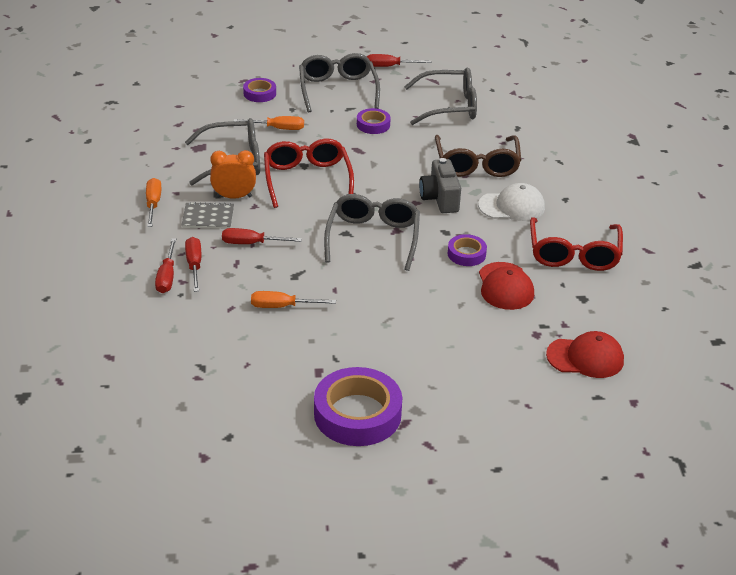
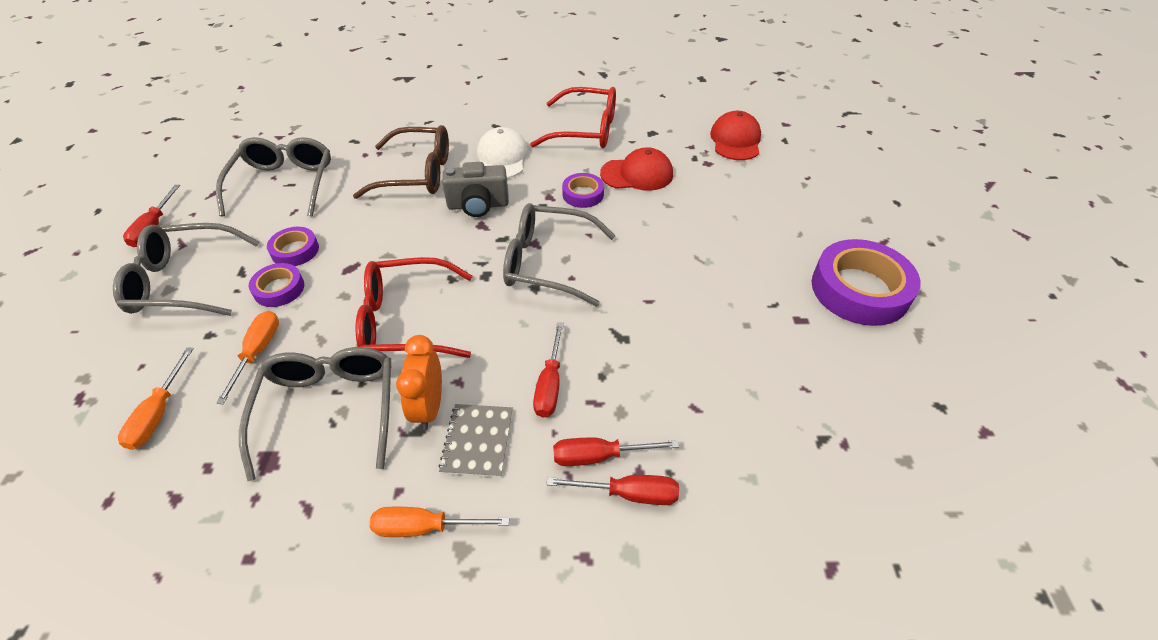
camera: 85 degrees left, 10 degrees up
(259, 93) = (138, 375): purple tape -> purple tape (279, 289)
(282, 306) = (687, 351): orange screwdriver -> orange screwdriver (159, 413)

